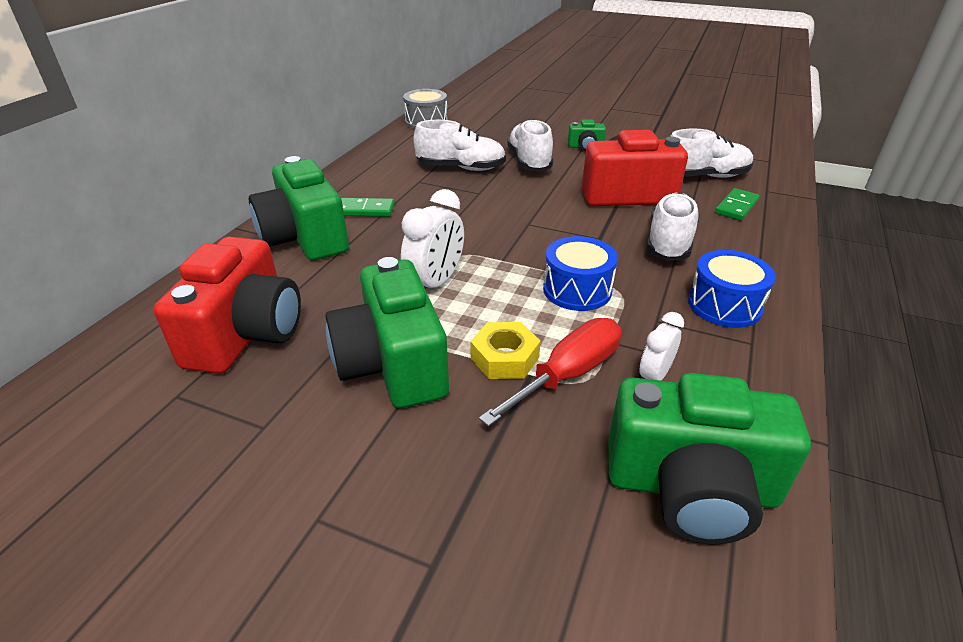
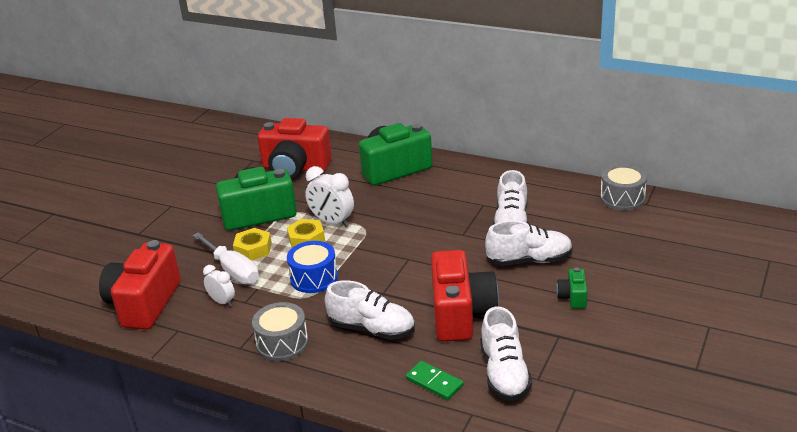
camera: 95 degrees right, 5 degrees down
(366, 210) = (432, 186): green domino -> none
(479, 304) = (306, 239): none -> yellow nut
(568, 375) = (233, 270): red screwdriver -> white screwdriver
(691, 488) = (144, 303): green camera -> red camera
(724, 305) = (282, 343): blue drum -> grey drum

